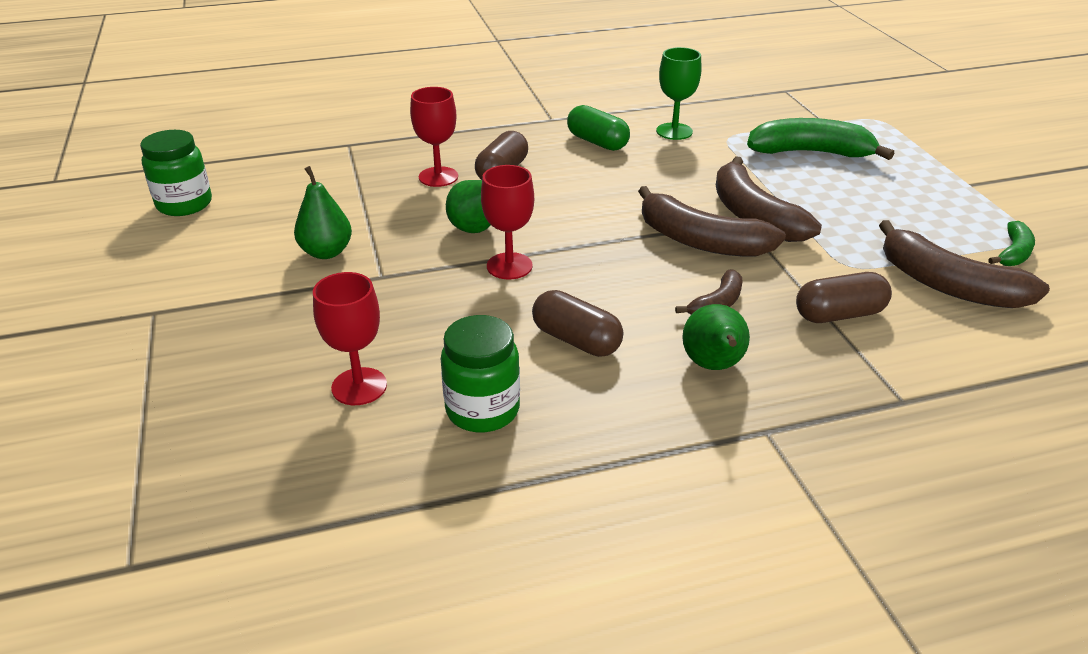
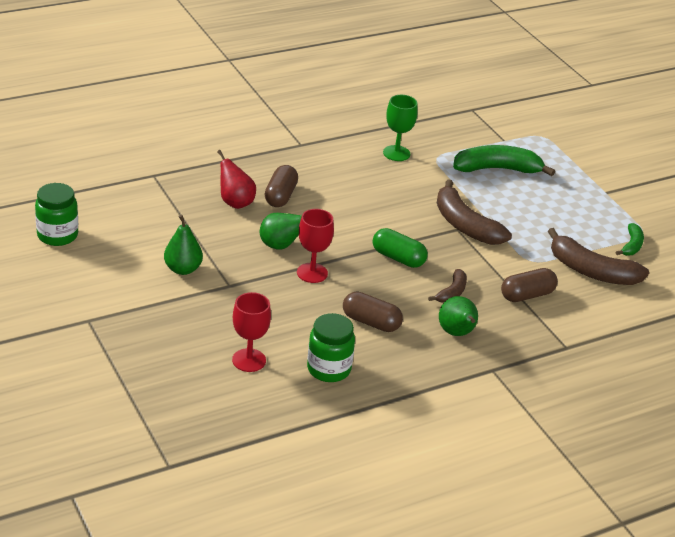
camera: 15 degrees left, 0 degrees up
(438, 177) = (235, 202): red goblet -> red pear
(597, 142) = (342, 166): green capsule -> green capsule (398, 258)
(700, 241) = (433, 247): brown banana -> none

